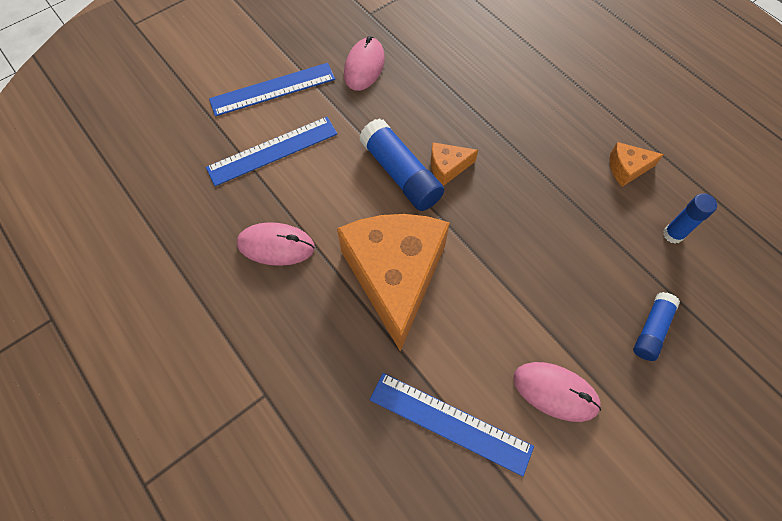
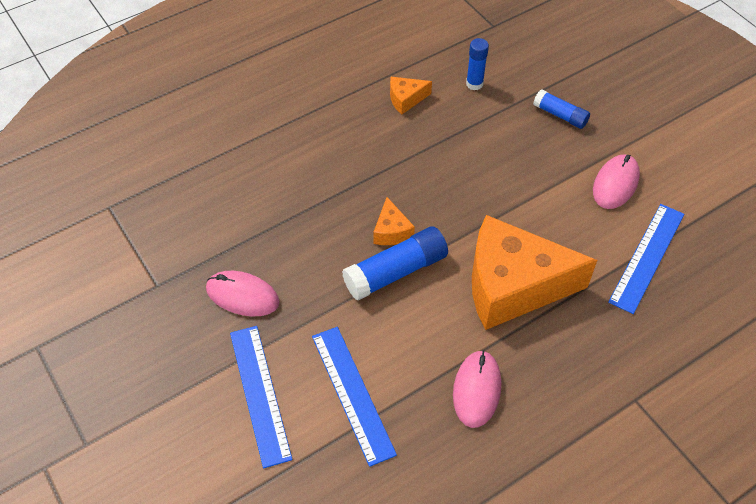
camera: 85 degrees left, 10 degrees down
(627, 168) = (406, 99): orange cheese -> orange cheese turned 75 degrees clockwise

